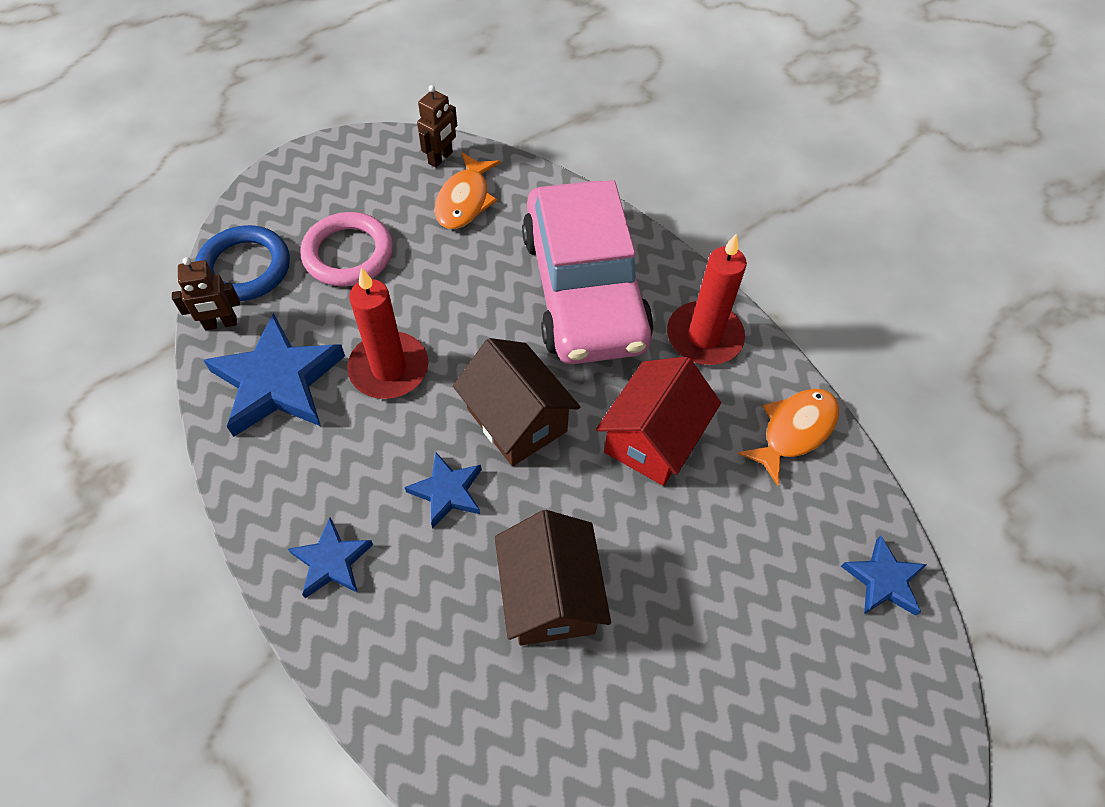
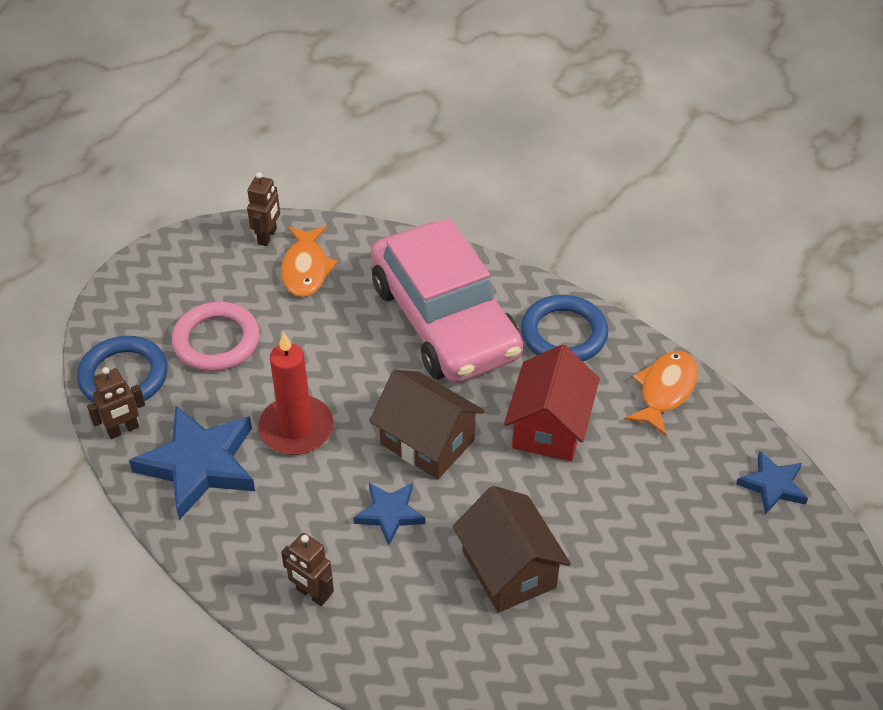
camera: 15 degrees left, 10 degrees down
(331, 561) = (312, 594): blue star -> brown robot
(704, 336) = (564, 334): red candle -> blue ring

